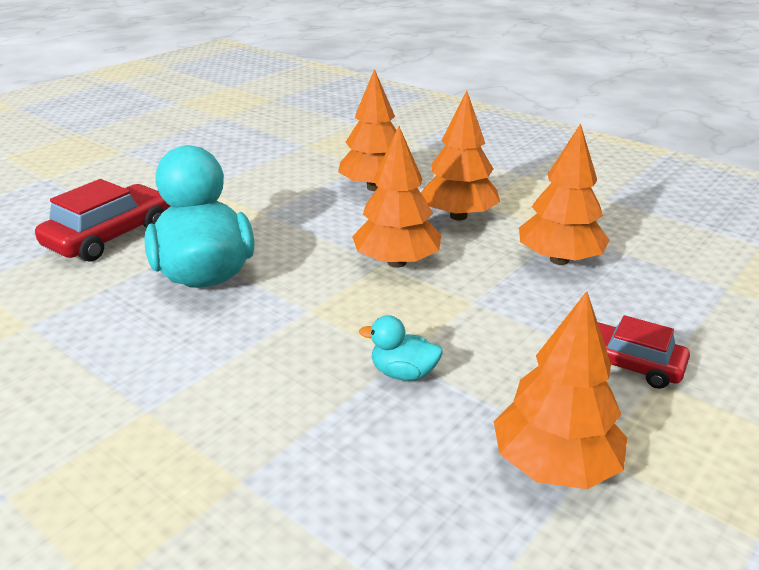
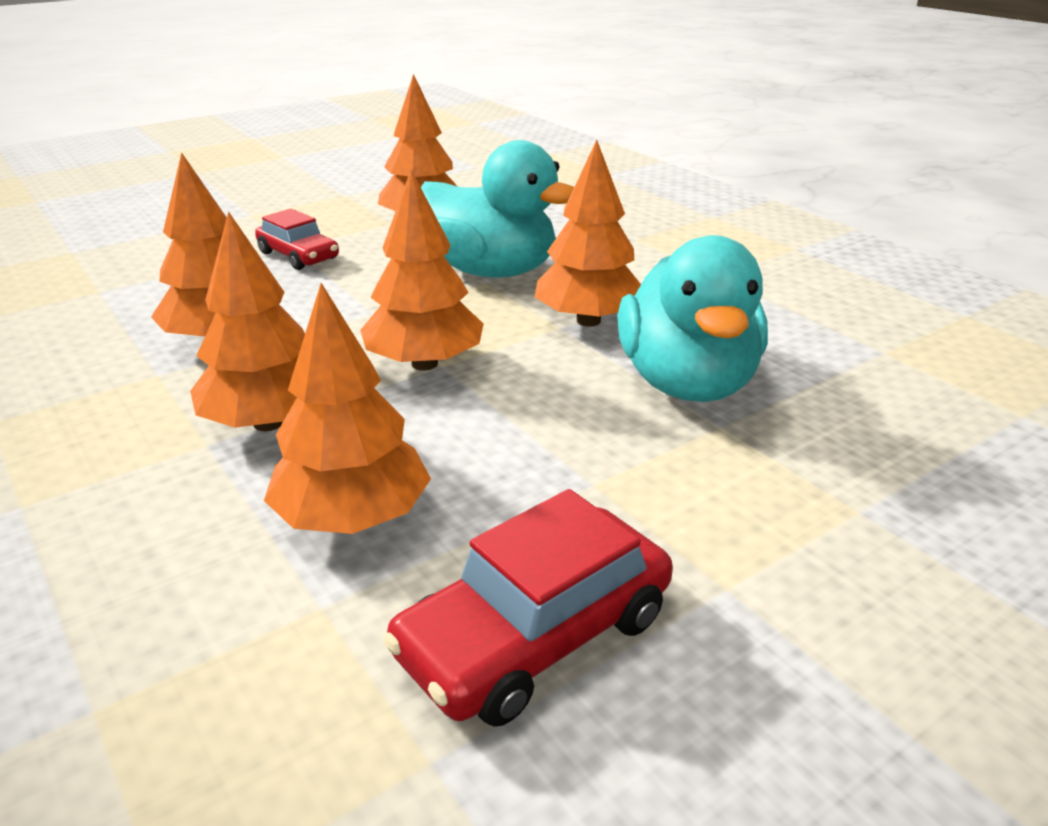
camera: 165 degrees left, 0 degrees up
(110, 236) = (868, 471): red car -> red car (535, 636)
(284, 319) = (588, 321): none -> orange tree
(403, 373) = (491, 271): turquoise duck -> turquoise duck, size x2.31

